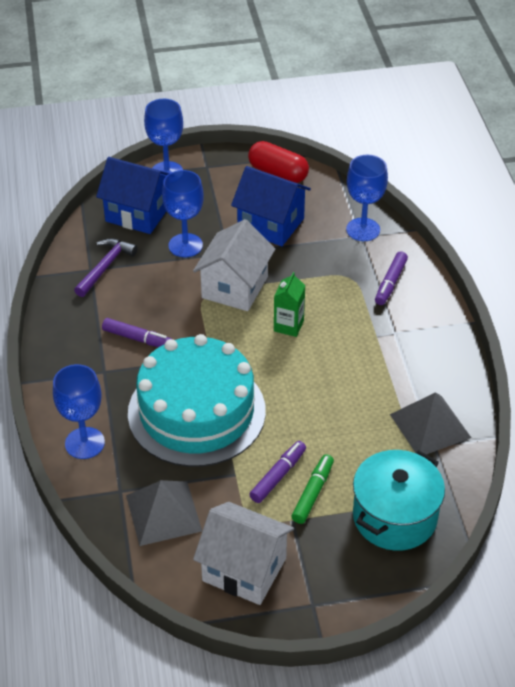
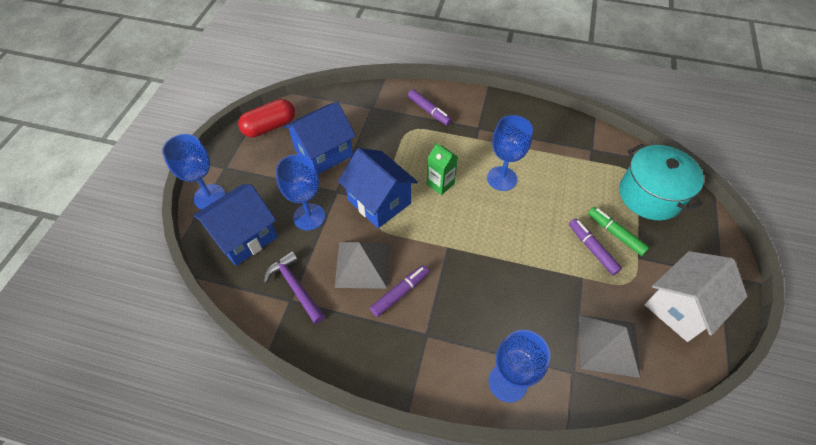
camera: 65 degrees left, 10 degrees up
(196, 412) = (505, 279): turquoise cake -> none
(235, 287) = (379, 201): white house -> blue house
(363, 229) = (366, 104): blue goblet -> blue goblet (501, 178)
(430, 425) = (573, 144): grey pyramid -> grey pyramid (362, 264)

